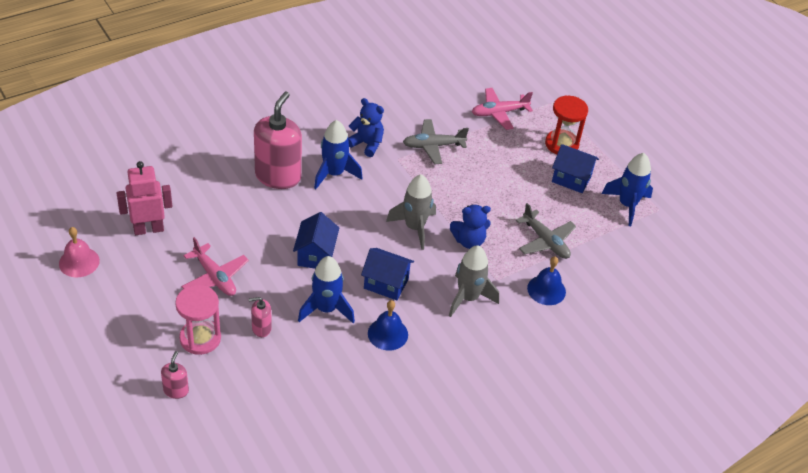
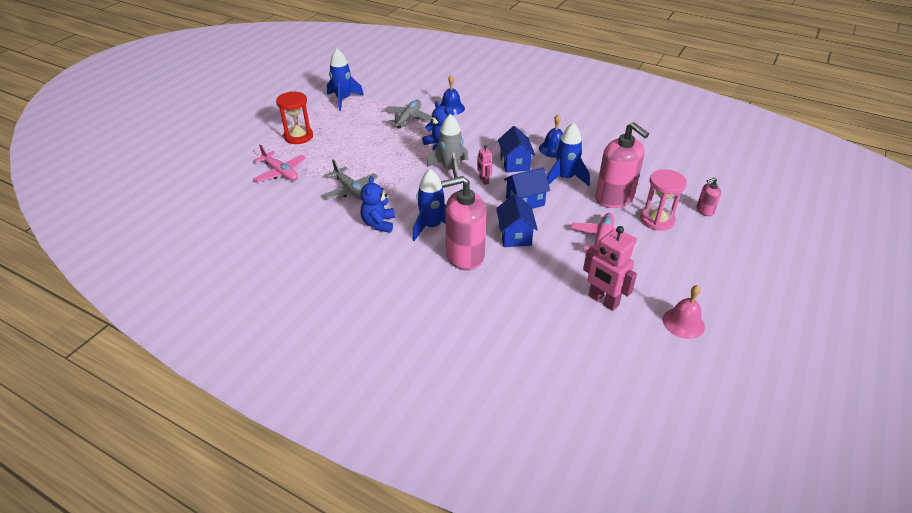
camera: 115 degrees left, 5 degrees down
(261, 328) = (614, 198): pink soap dispenser -> pink soap dispenser, size x2.19
(374, 242) = (483, 181): none -> pink robot
(468, 298) = (489, 131): grey rocket -> none
(571, 179) = (335, 124): blue house -> blue house (515, 235)

